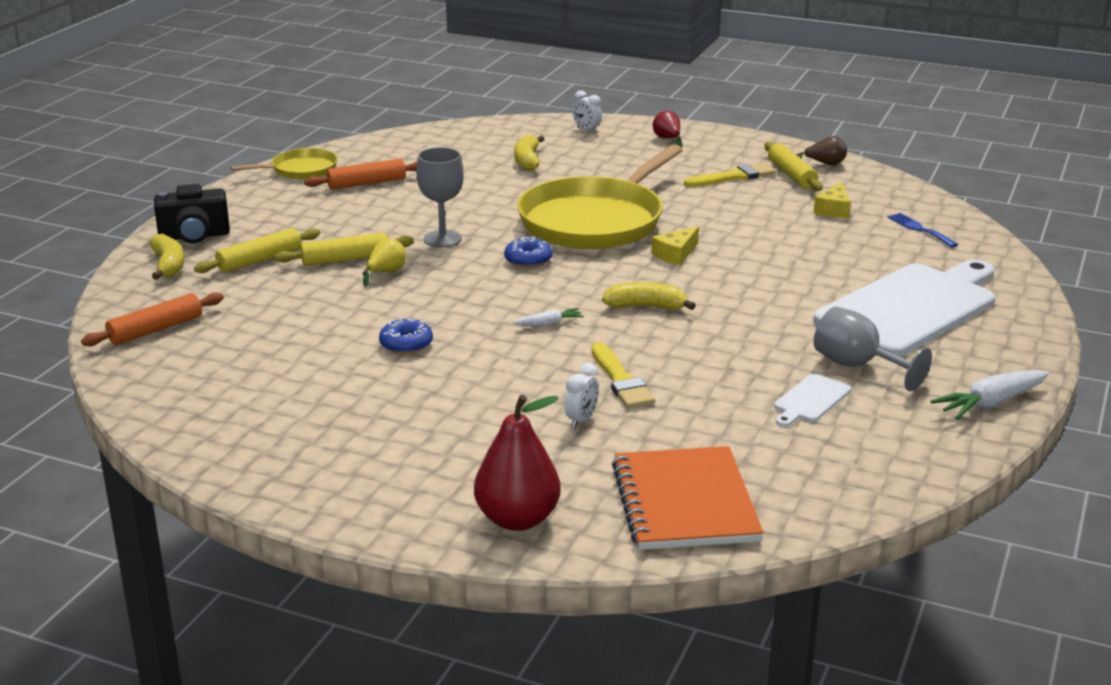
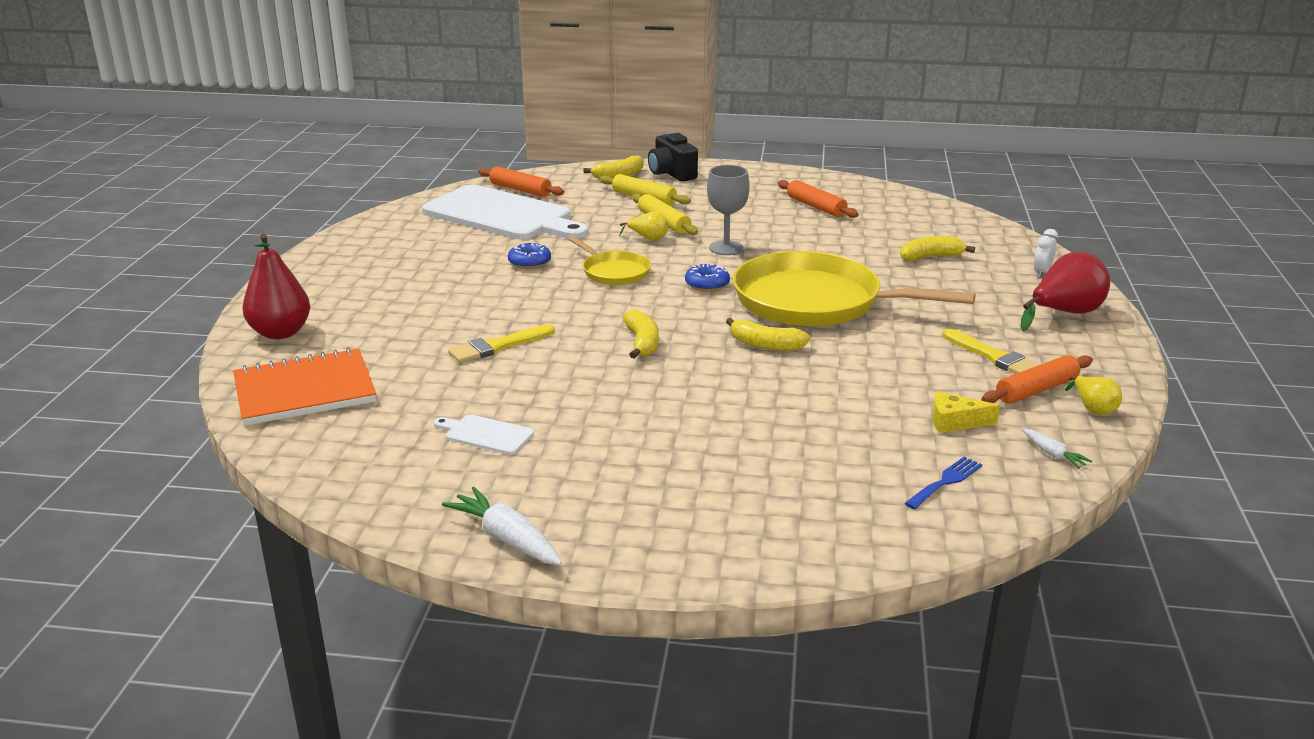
camera: 75 degrees right, 0 degrees up
(300, 170) = (822, 182): yellow pan -> yellow pan (614, 272)
(549, 324) = (587, 307): white carrot -> white carrot (1053, 454)
(581, 420) = (427, 338): white clock -> none
(668, 139) = (1064, 313): red pear -> red pear, size x1.88
(675, 254) = (765, 345): yellow cheese -> yellow banana
(791, 175) = (1036, 390): yellow rolling pin -> orange rolling pin
(825, 164) = (1093, 409): brown pear -> yellow pear
(857, 366) = (564, 455): grey goblet -> none
(911, 308) = (716, 482): white cutting board -> white cutting board (502, 215)

